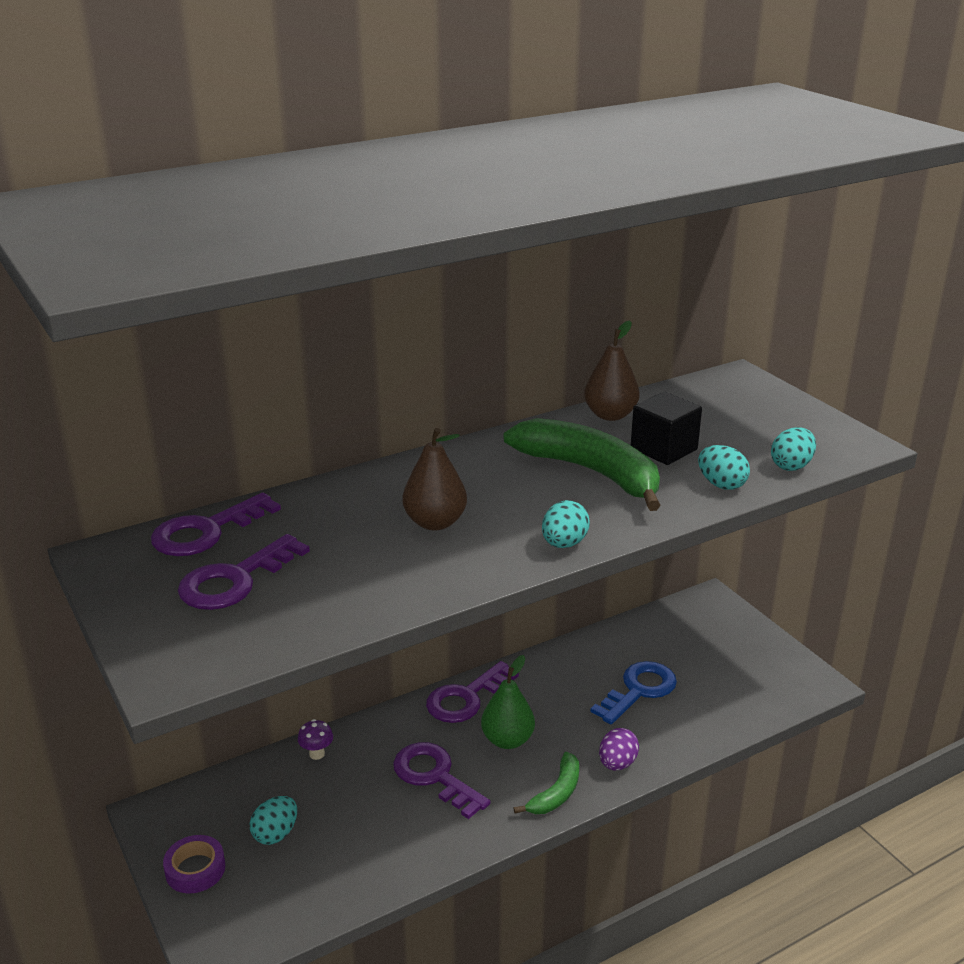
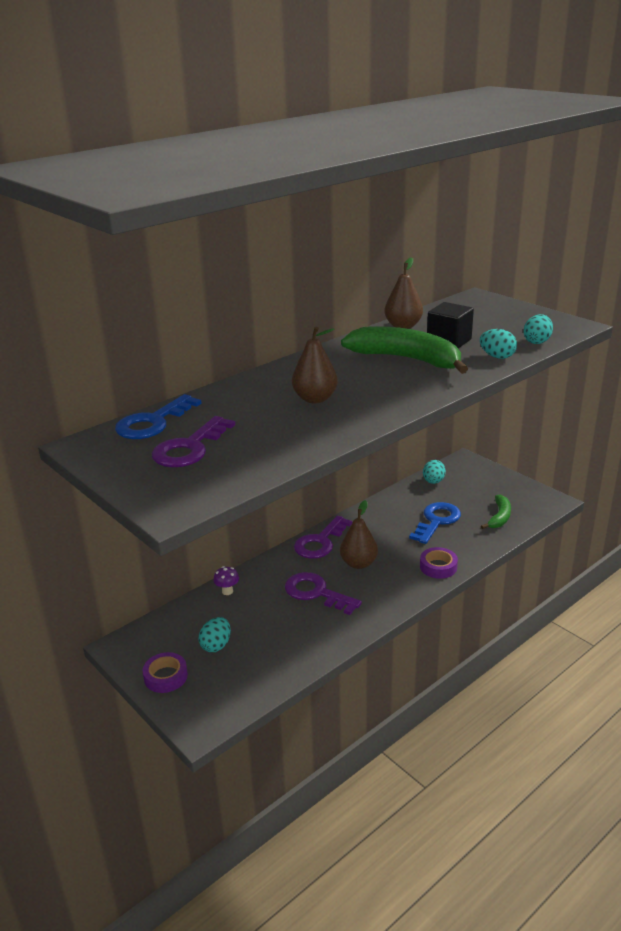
camera: 10 degrees left, 0 degrees up
(206, 531) = (153, 422): purple key -> blue key
(507, 740) = (358, 563): green pear -> brown pear
(556, 793) = (404, 590): green banana -> green banana (499, 517)
(564, 544) = (410, 400): turquoise egg -> turquoise egg (433, 481)
(617, 763) = (438, 567): purple egg -> purple tape

